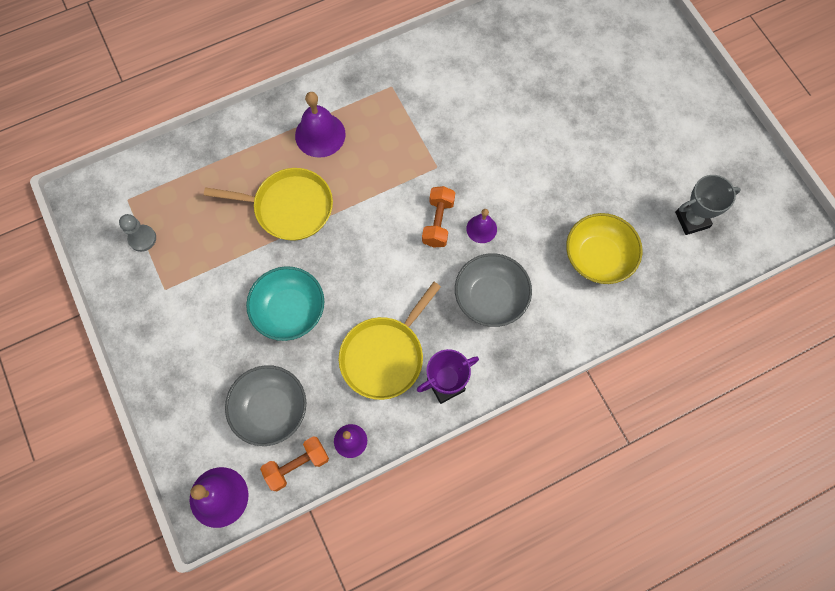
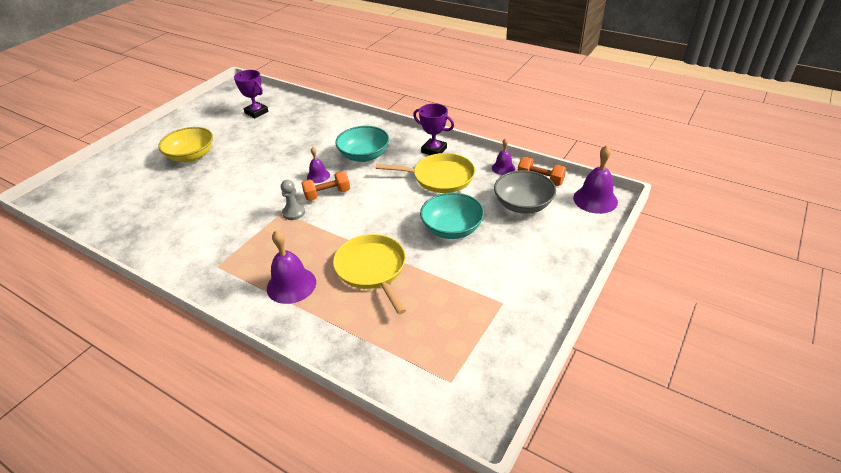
camera: 120 degrees left, 30 degrees down
(142, 238) = (476, 345): grey pawn -> grey pawn (294, 212)
(490, 297) = (364, 156): grey bowl -> turquoise bowl
(598, 257) = (305, 131): yellow bowl -> yellow bowl (191, 156)
(692, 220) = (256, 112): grey trophy -> purple trophy

